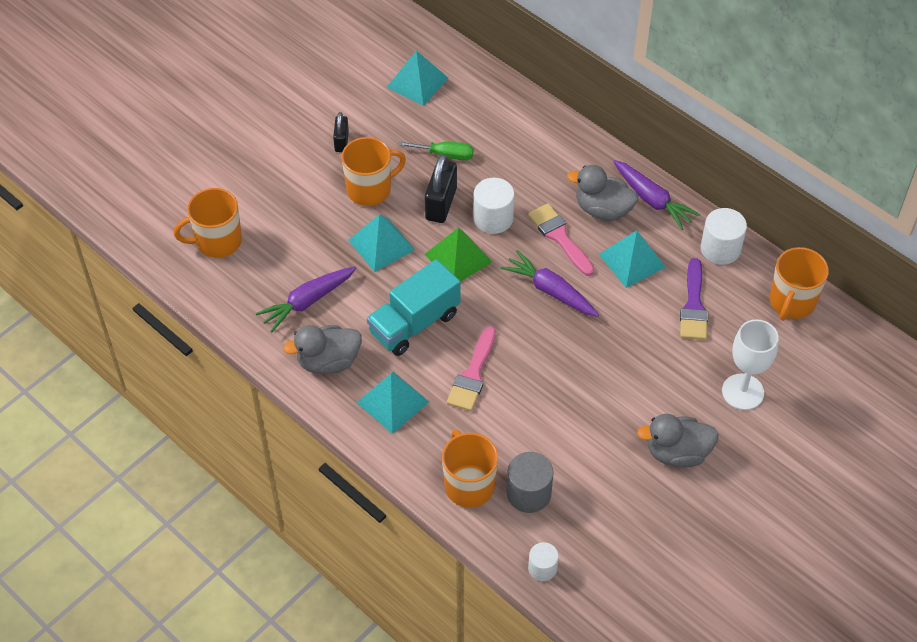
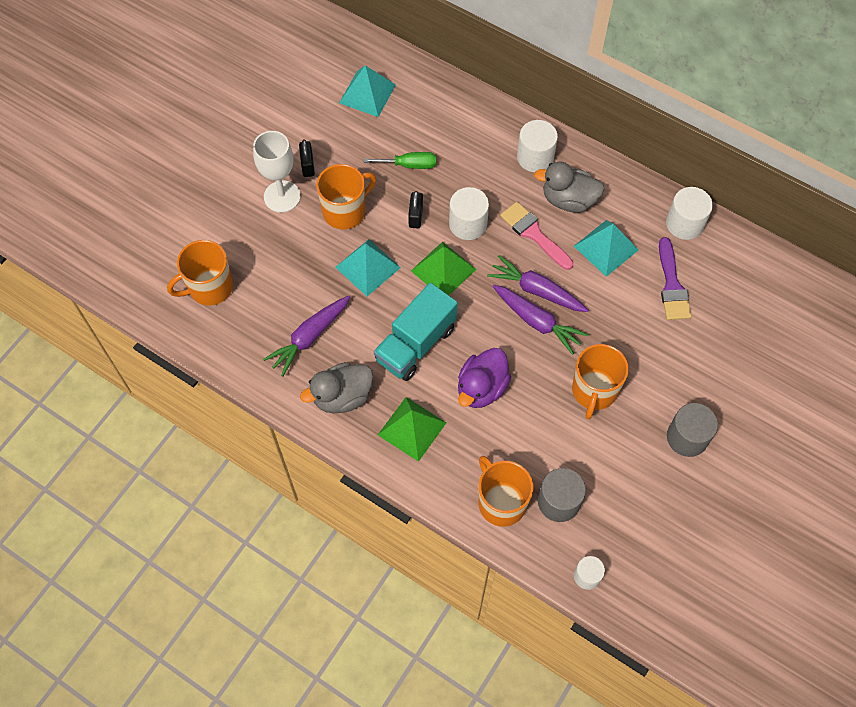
camera: 10 degrees left, 10 degrees up
(392, 402) = (412, 428): turquoise pyramid -> green pyramid
(441, 204) = (415, 216): black padlock -> black padlock, size x0.60
(472, 374) = (481, 388): pink brush -> purple duck
(577, 165) = (535, 157): none -> white cylinder
(652, 200) = (612, 183): purple carrot -> purple carrot (537, 321)
(677, 453) = (687, 437): grey duck -> grey cylinder
(742, 392) = (734, 366): white goblet -> white goblet (282, 196)
(792, 302) = (760, 268): orange mug -> orange mug (594, 391)

